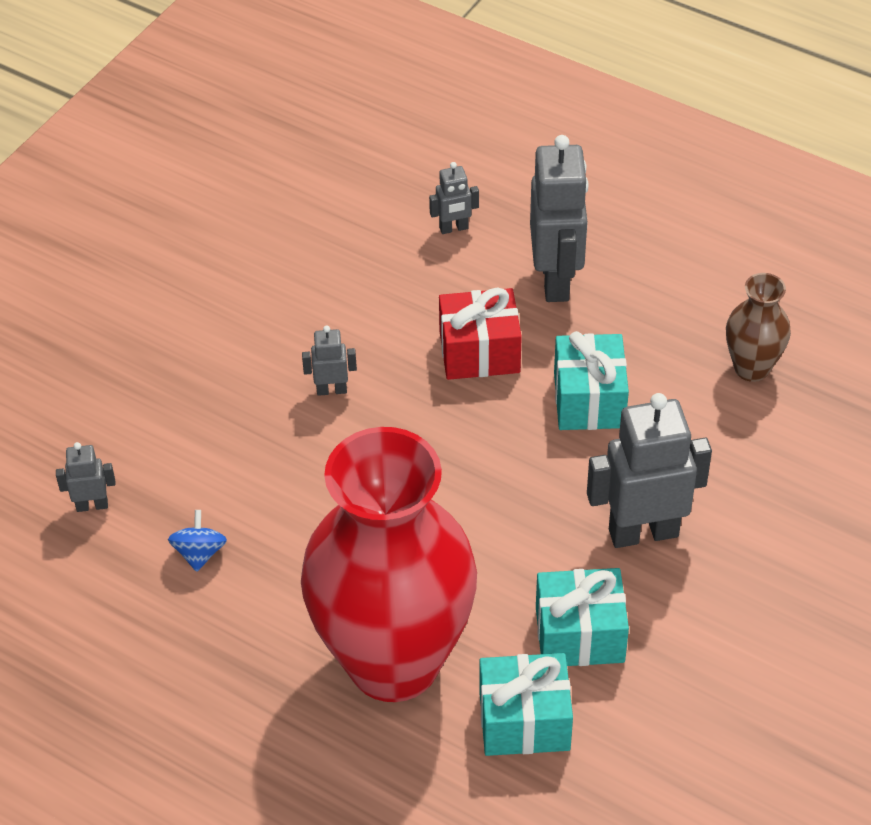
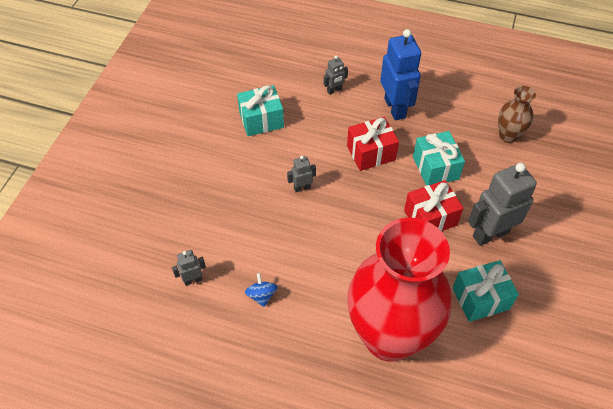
camera: 15 degrees left, 5 degrees up
(524, 720) = (471, 355): turquoise gift -> turquoise gift (261, 120)
(544, 484) = (430, 218): none -> red gift
(556, 280) = (395, 108): grey robot -> blue robot

